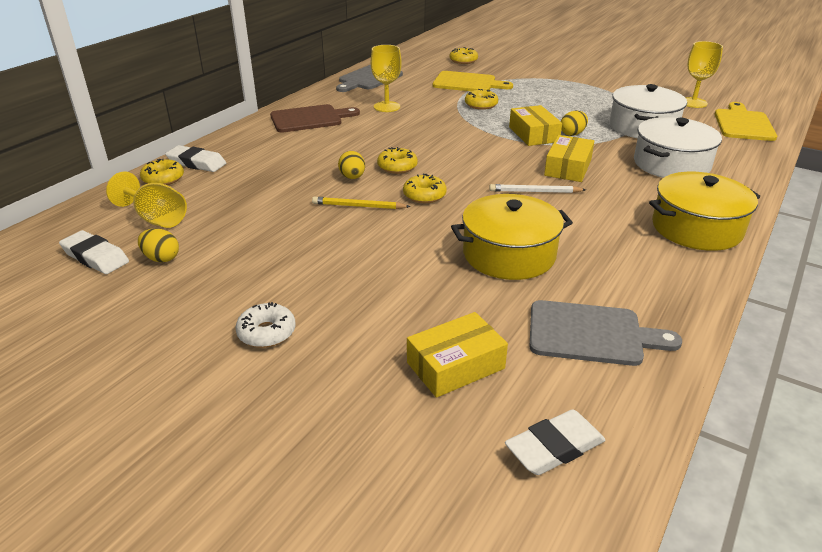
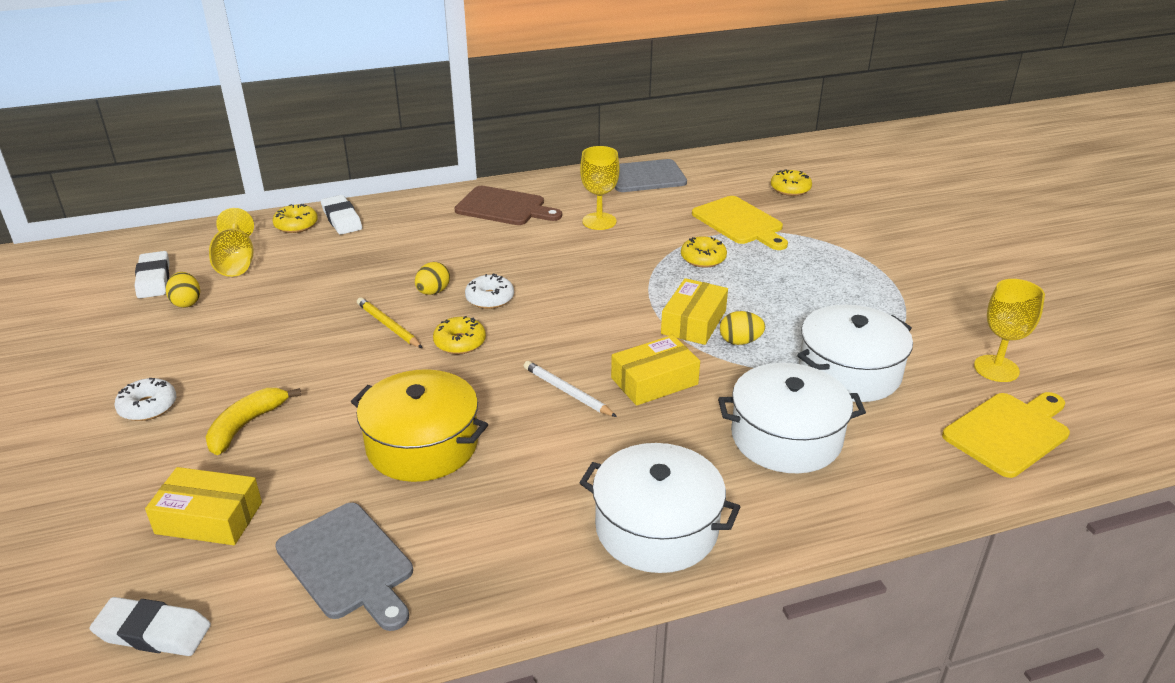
camera: 40 degrees right, 0 degrees up
(371, 303) = (246, 425): none -> yellow banana
(397, 167) = (490, 298): yellow donut -> white donut
(696, 228) = (656, 528): yellow pot -> white pot

